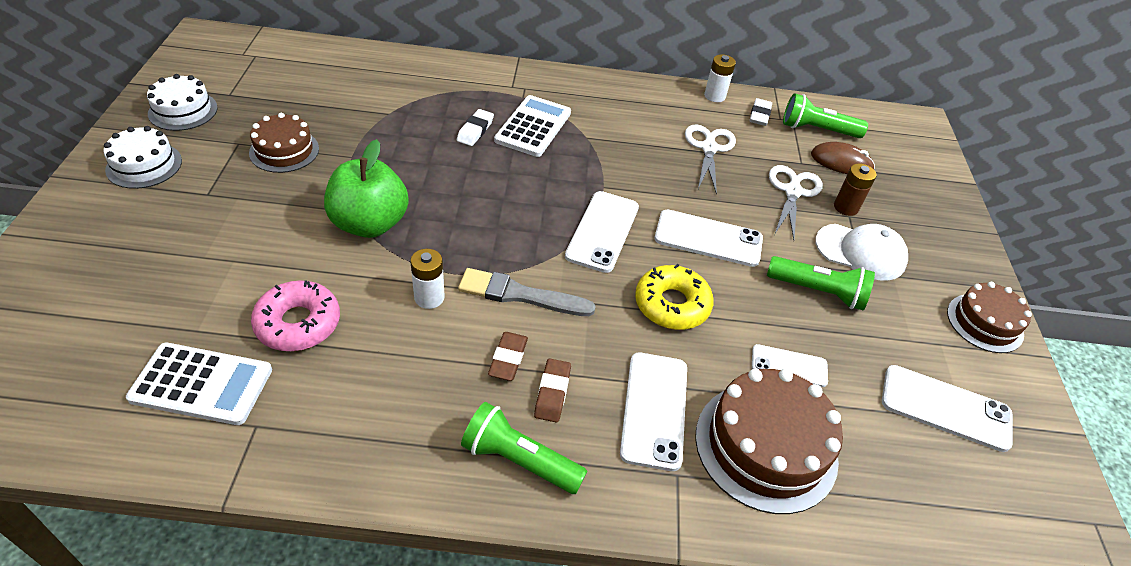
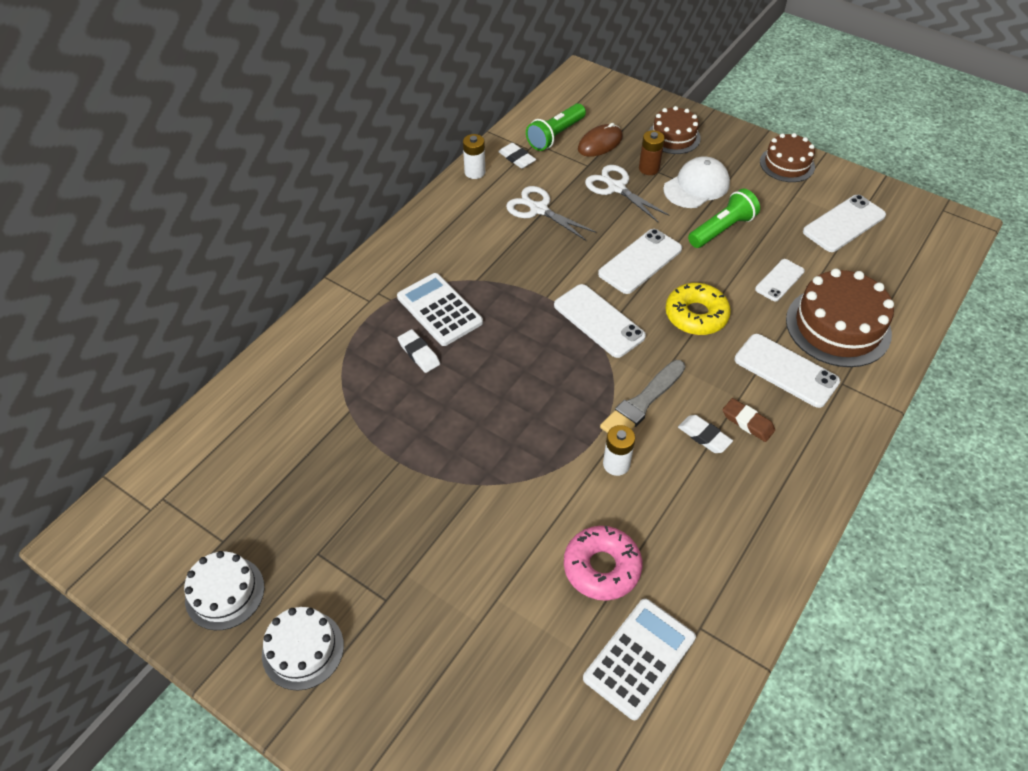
camera: 55 degrees left, 5 degrees up
(284, 151) = (355, 515): brown cake -> brown cake (674, 137)
(369, 224) = (503, 477): green apple -> none
(508, 359) = (704, 436): brown eraser -> white eraser
(519, 460) = (798, 466): green flashlight -> none

